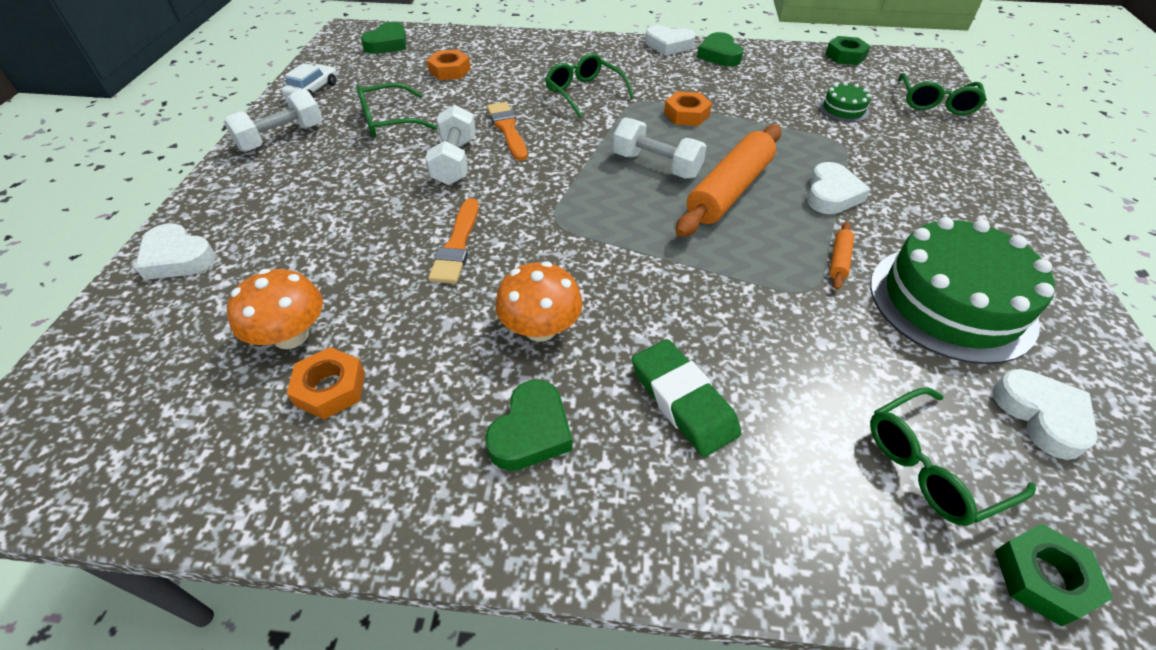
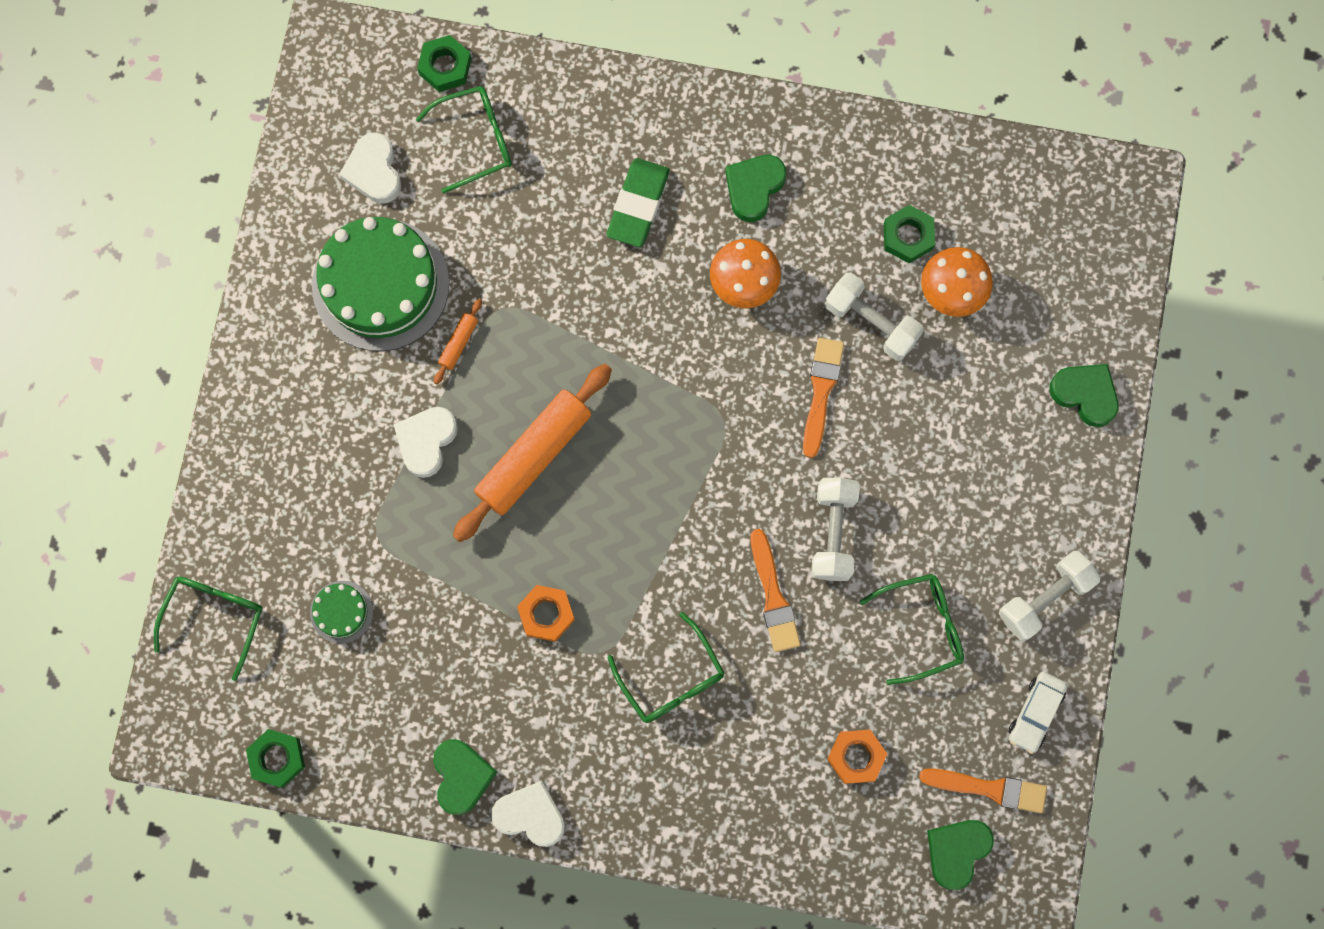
camera: 175 degrees left, 30 degrees up
(177, 258) = (1085, 394): white heart -> green heart
(330, 388) = (908, 236): orange nut -> green nut
(358, 63) = (989, 788): none -> orange brush
(656, 165) = (604, 508): white dumbbell -> white dumbbell (871, 322)
(683, 401) = (638, 204): green eraser -> green eraser turned 45 degrees clockwise

